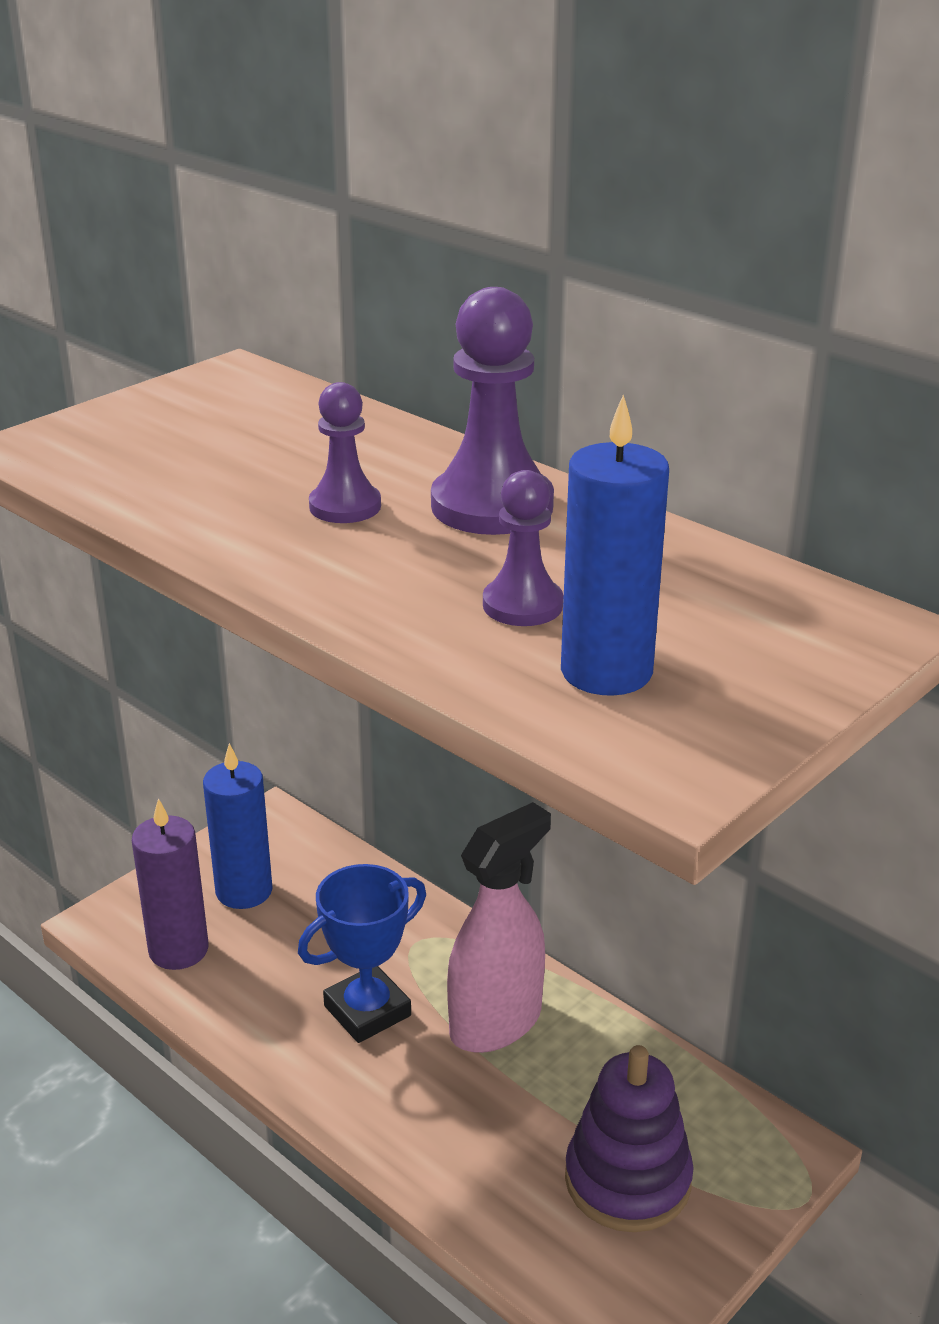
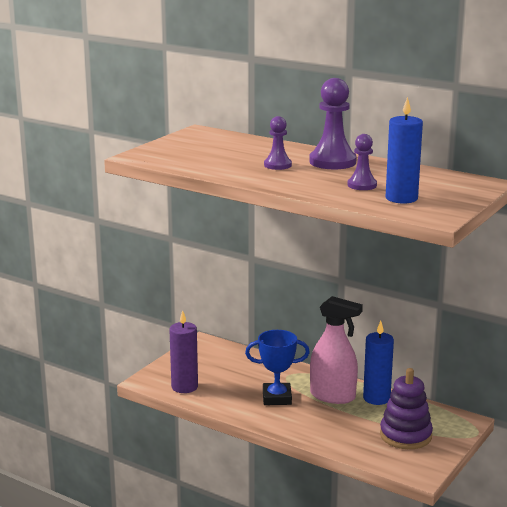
camera: 10 degrees left, 10 degrees down
(244, 891) = (203, 366): blue candle -> blue candle (376, 398)
(367, 1011) = (277, 398): blue trophy -> blue trophy turned 45 degrees clockwise
(496, 1022) = (333, 396): pink spray bottle -> pink spray bottle turned 75 degrees clockwise

